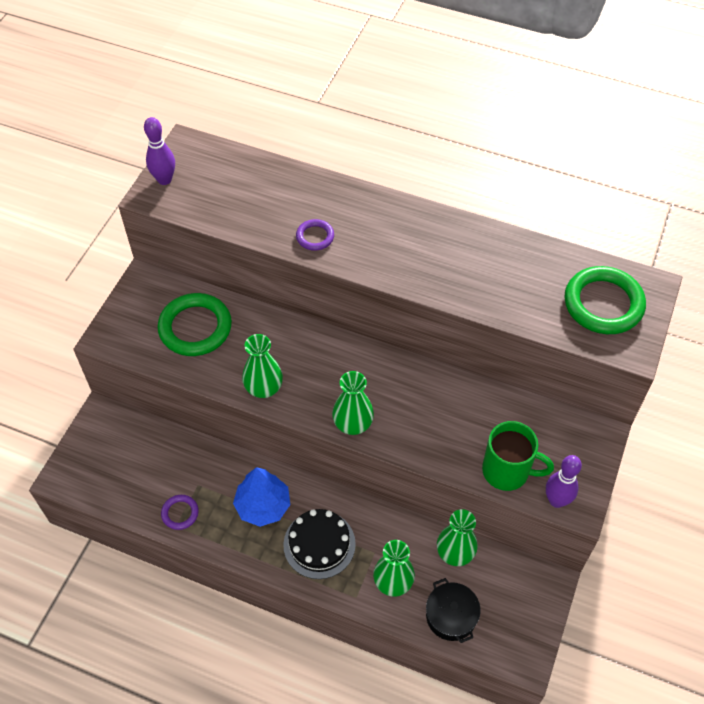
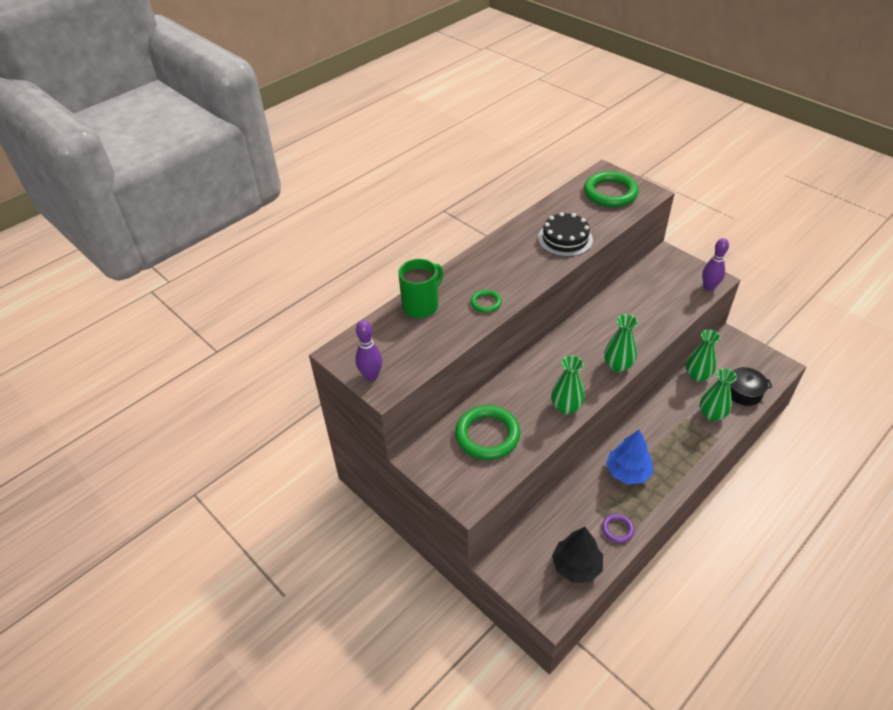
camera: 65 degrees left, 10 degrees down
(121, 485) = (576, 566): none -> black tree
(315, 237) = (486, 303): purple ring -> green ring
(319, 544) = (670, 447): black cake -> black cake (565, 239)
(507, 471) = (681, 302): green mug -> green mug (421, 305)

